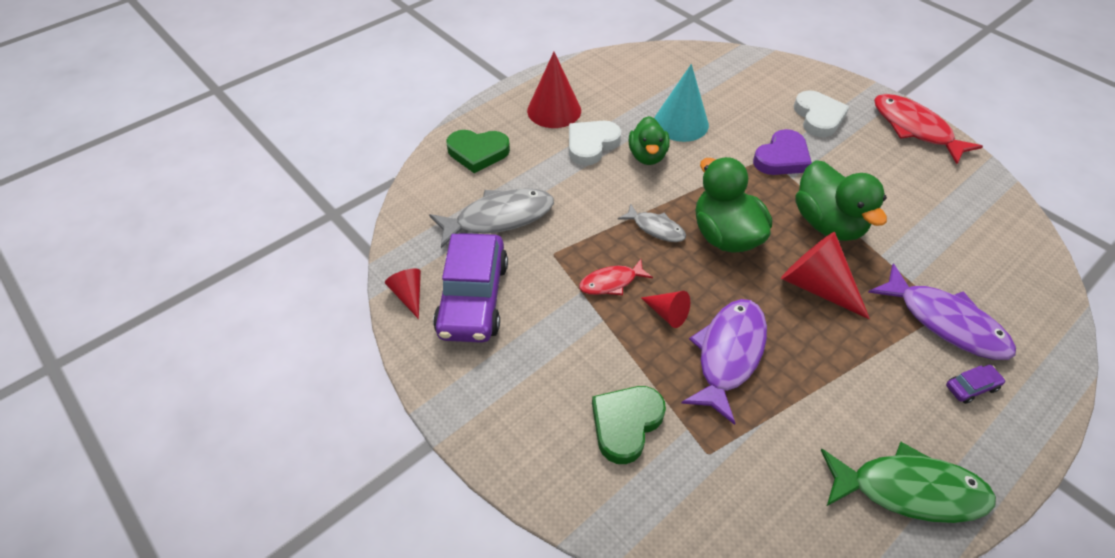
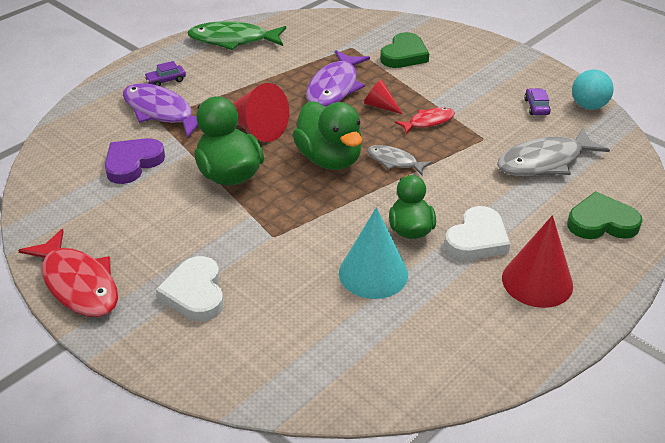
camera: 175 degrees right, 10 degrees down
(409, 295) = (588, 106): red cone -> turquoise ball
(473, 298) = (536, 107): purple car -> purple car, size x0.40
(782, 158) = (257, 236): purple heart -> purple heart (133, 163)

